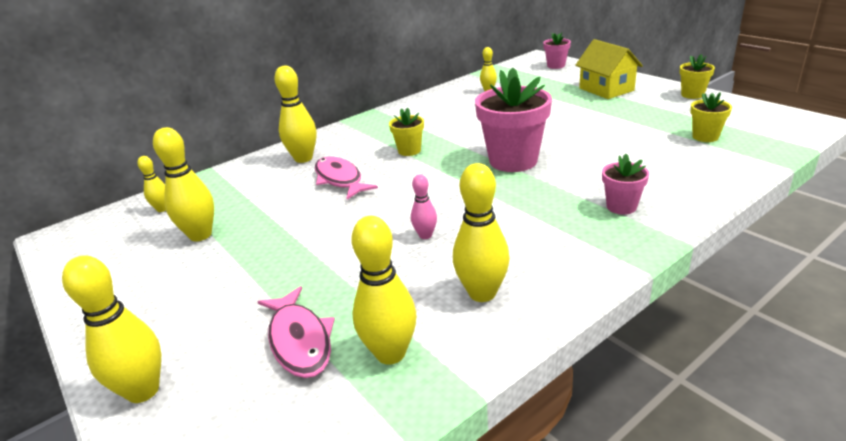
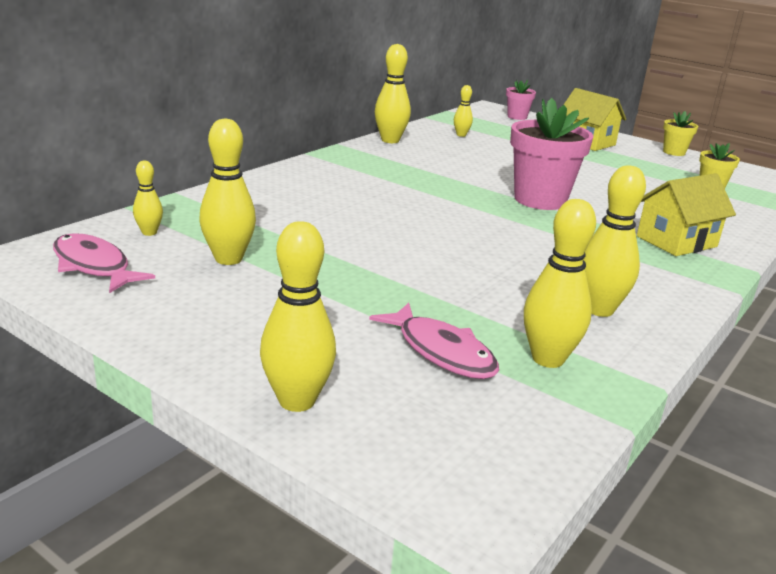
camera: 20 degrees left, 5 degrees down
(303, 158) = (293, 188): yellow bowling pin -> yellow bowling pin (390, 140)
(340, 179) = (358, 210): pink fish -> pink fish (94, 266)
(409, 151) = (417, 186): yellow flower pot -> none
(425, 235) = (500, 262): pink bowling pin -> none
(621, 206) = (676, 241): pink flower pot -> yellow house

